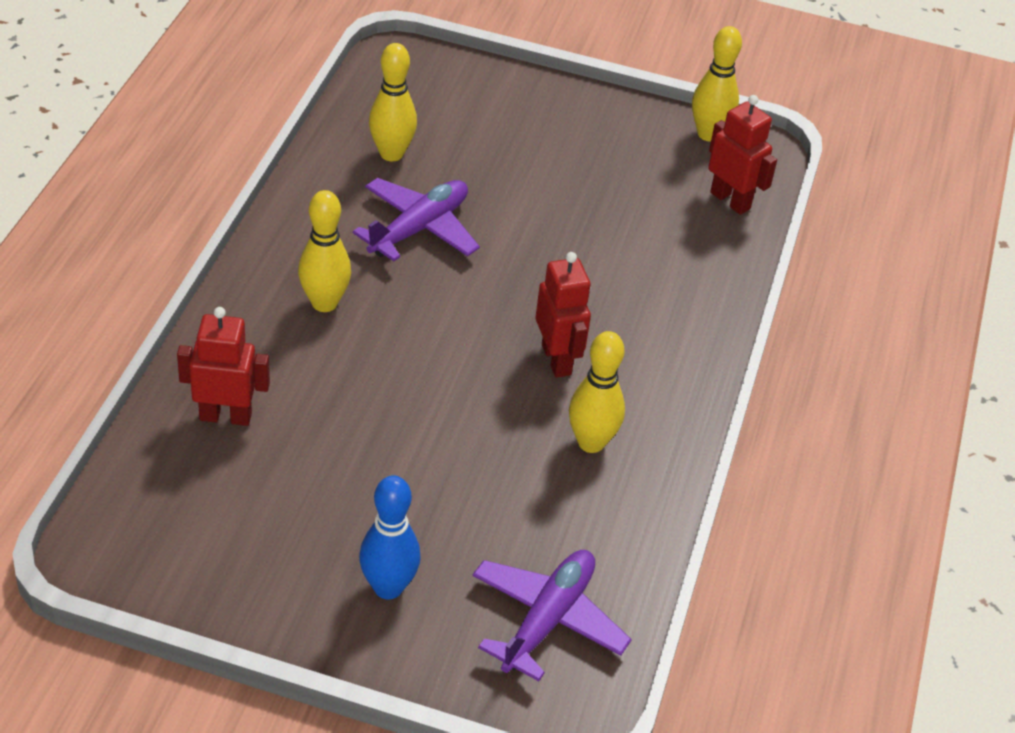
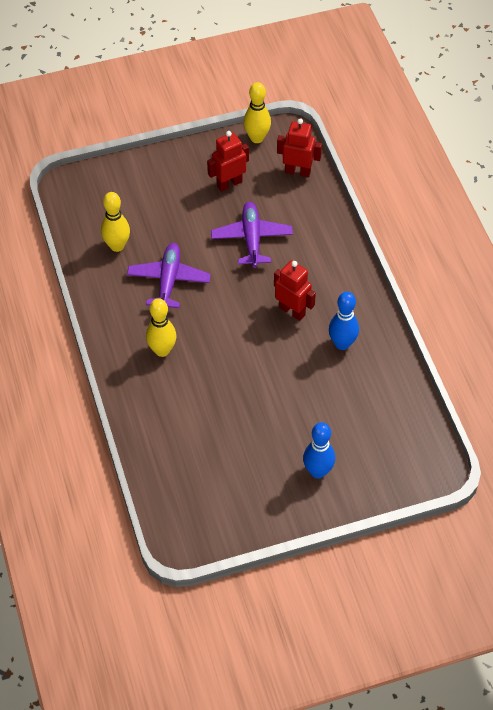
camera: 30 degrees left, 10 degrees up
(225, 416) = (172, 438): red robot -> red robot (229, 183)
(547, 620) = (395, 441): purple plane -> purple plane (251, 239)
(591, 442) = (342, 344): yellow bowling pin -> blue bowling pin

